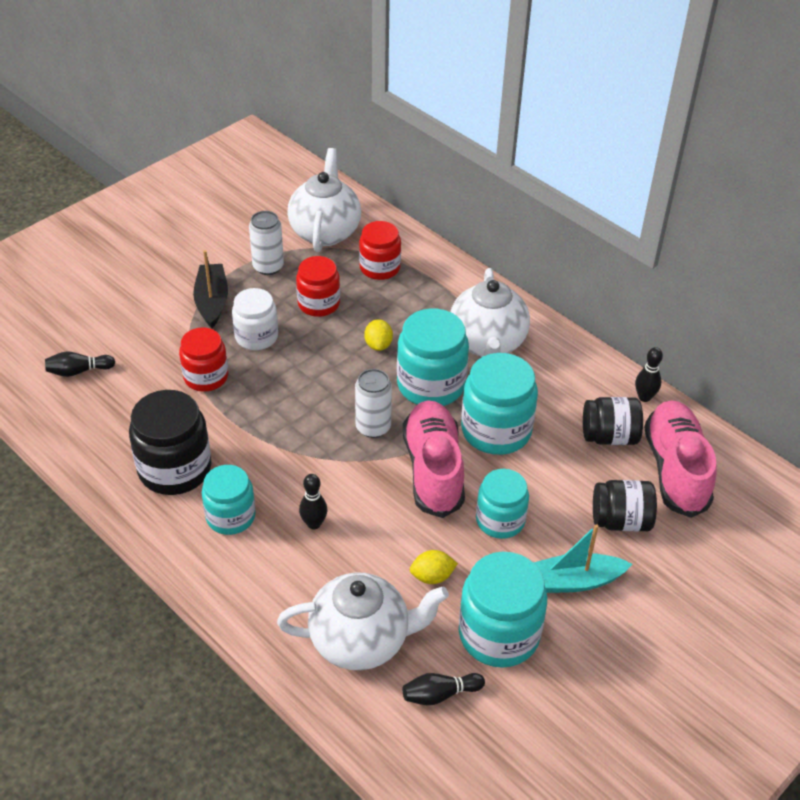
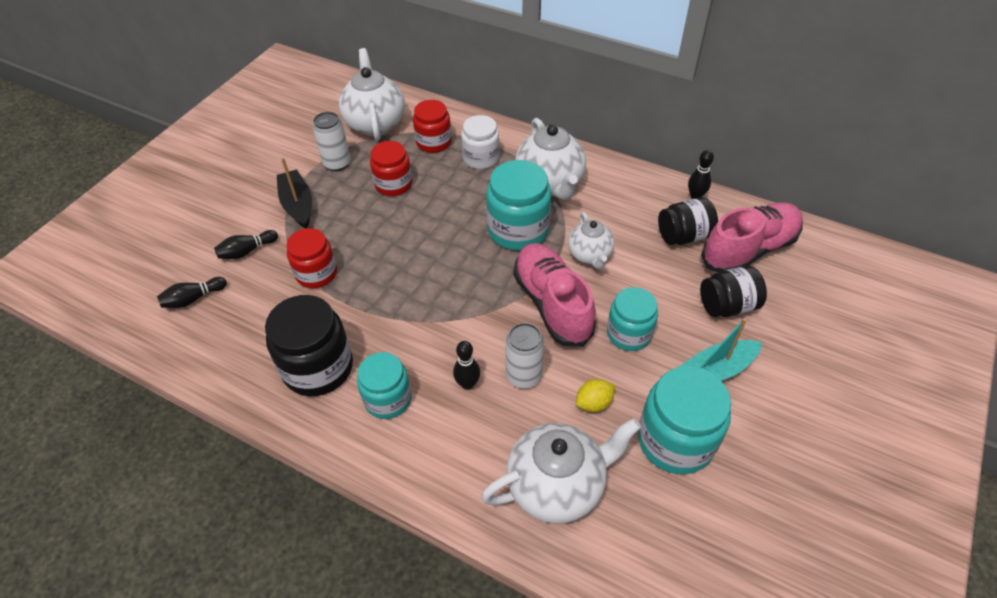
camera: 15 degrees left, 5 degrees up
(256, 336) = (349, 226): white jar -> white jar (481, 158)
(373, 427) = (484, 280): white can -> white can (523, 376)
(378, 345) = (459, 207): yellow lemon -> none
(440, 694) = (650, 517): black bowling pin -> black bowling pin (247, 251)
(496, 430) = (590, 255): turquoise jar -> white teapot
(675, 469) = (749, 249): pink shoe -> pink shoe turned 75 degrees clockwise

